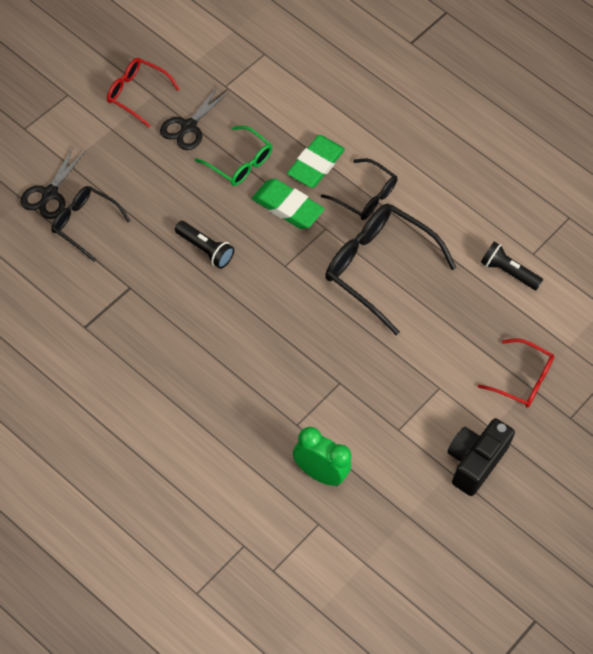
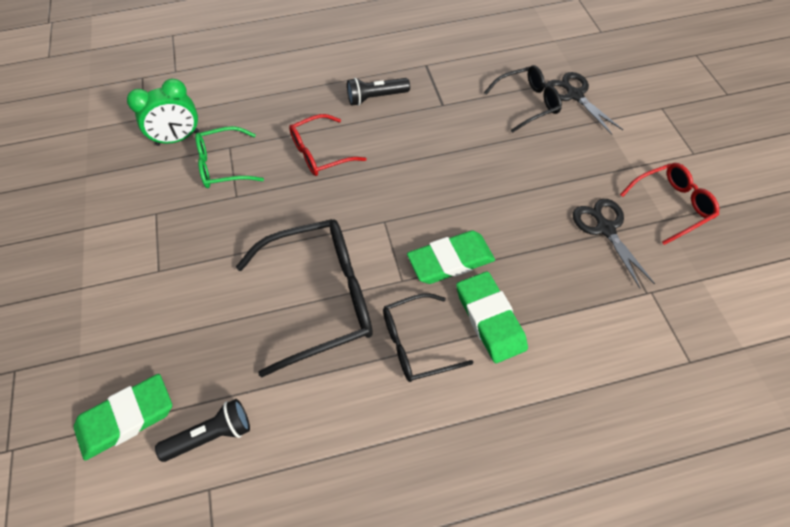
camera: 135 degrees right, 0 degrees up
(204, 250) = (445, 170): black flashlight -> black flashlight (376, 98)
(239, 163) = (531, 248): green glasses -> green glasses (223, 165)
(474, 462) = (70, 252): black camera -> none
(522, 380) = (91, 353): red glasses -> red glasses (320, 153)
(538, 325) = (126, 418): none -> green eraser

